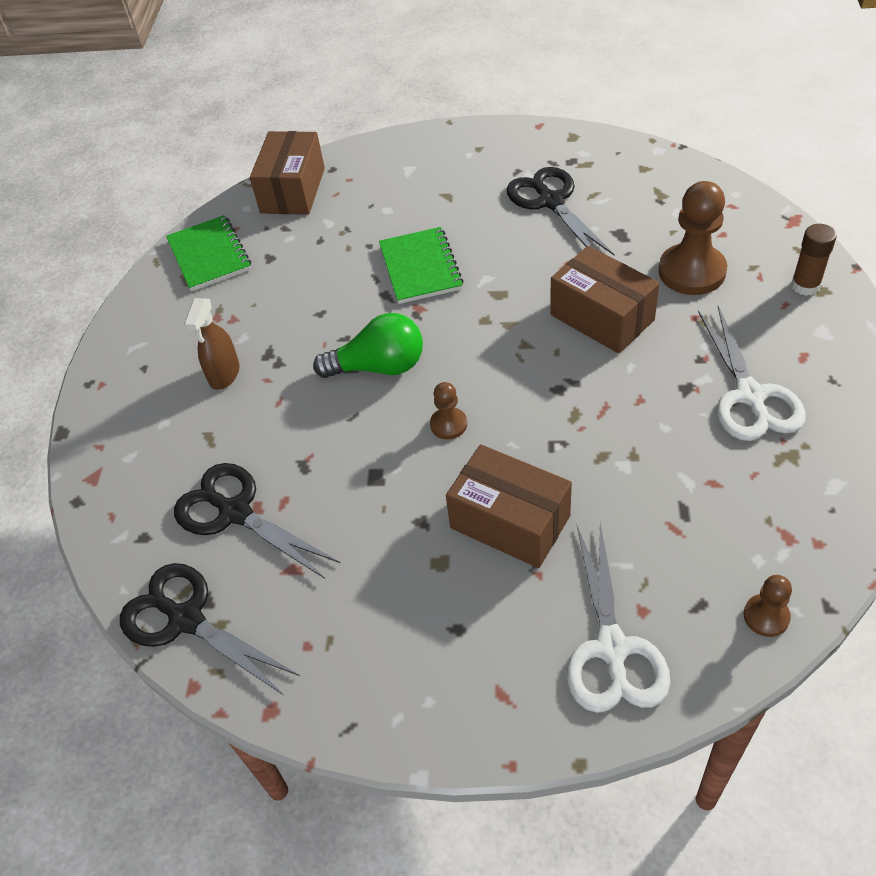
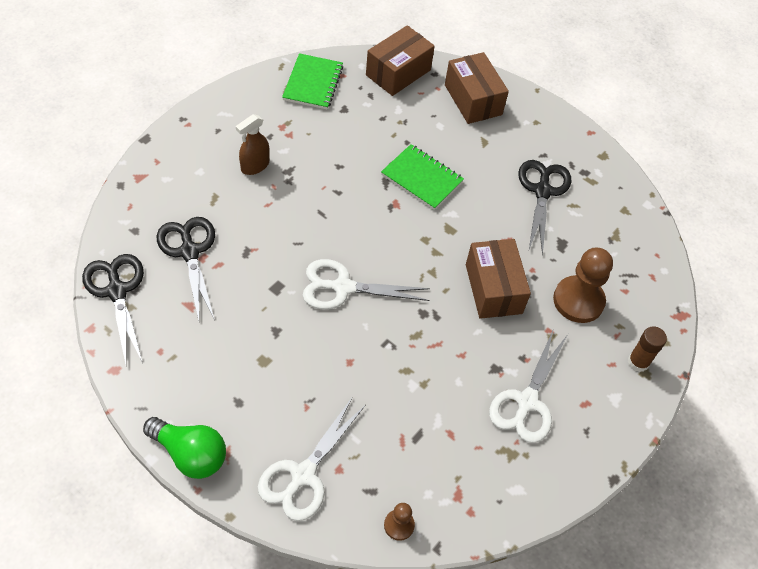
camera: 25 degrees right, 5 degrees up
(379, 367) = (339, 224): green light bulb -> green light bulb (190, 454)
(420, 268) = (422, 178): green notebook -> green notebook turned 75 degrees counterclockwise
(448, 424) = (343, 287): brown pawn -> white scissors
(510, 522) = (320, 367): brown box -> brown box (473, 100)

